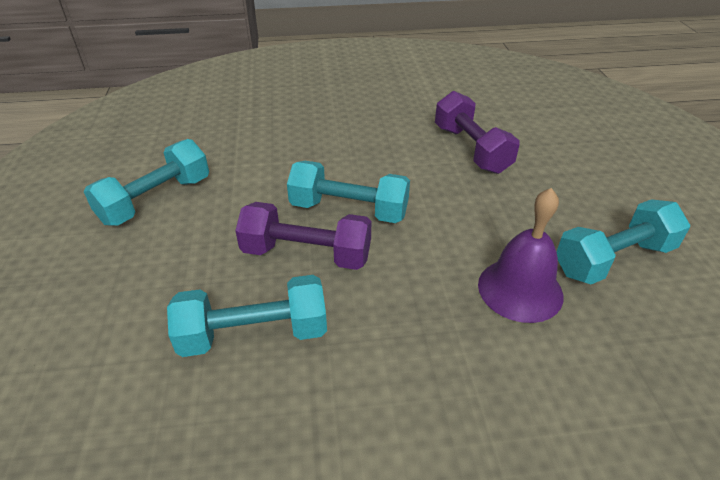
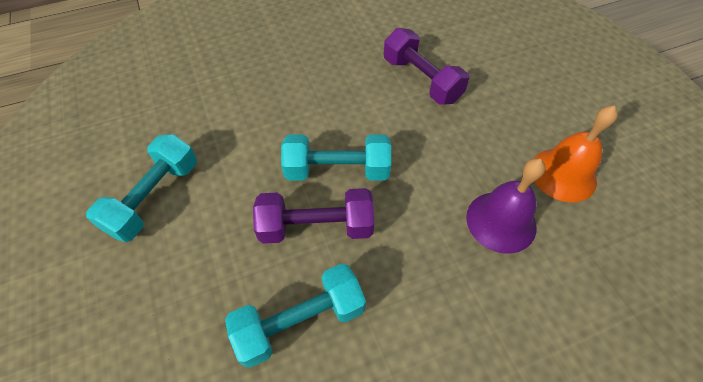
camera: 15 degrees left, 15 degrees up
(613, 259) = (563, 174): turquoise dumbbell -> orange bell

